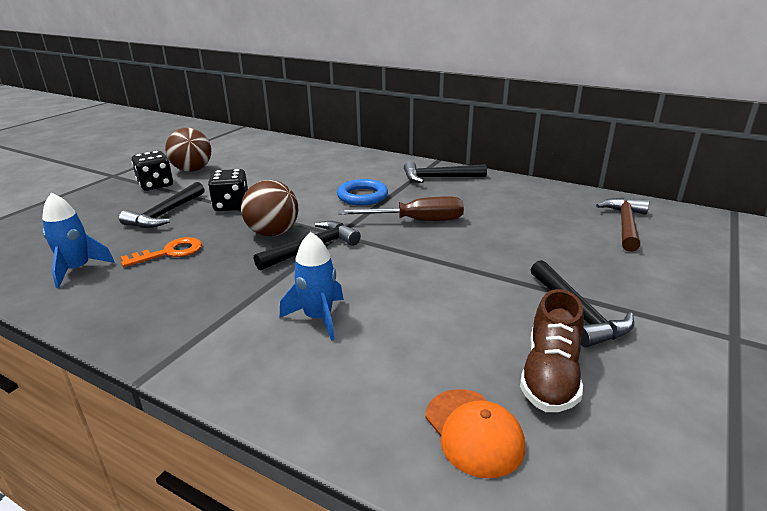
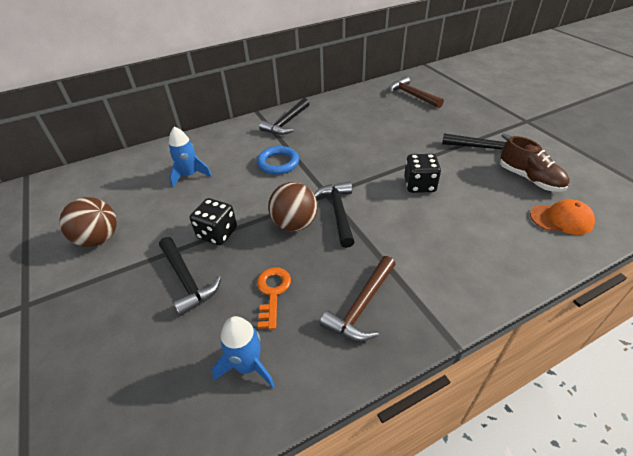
camera: 55 degrees left, 15 degrees up
(156, 185) = (104, 274): black dice -> black dice (419, 185)
(174, 303) = (362, 306): none -> brown hammer
(318, 318) = (431, 238): blue rocket -> blue rocket (190, 175)
(416, 221) = (341, 156): brown screwdriver -> none

